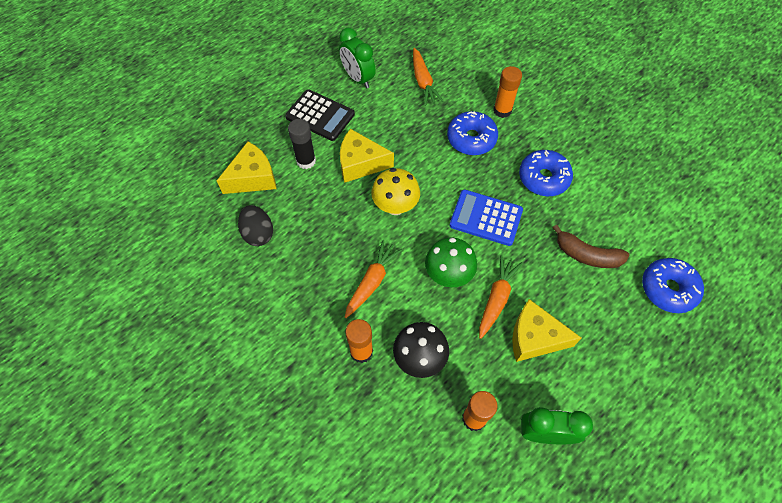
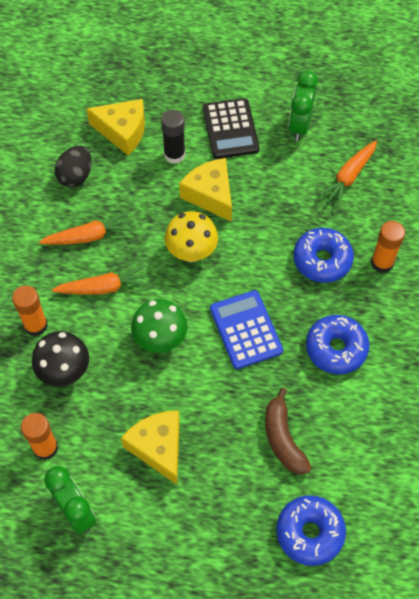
camera: 50 degrees right, 0 degrees up
(496, 298) = (171, 392): orange carrot -> orange carrot (89, 236)

